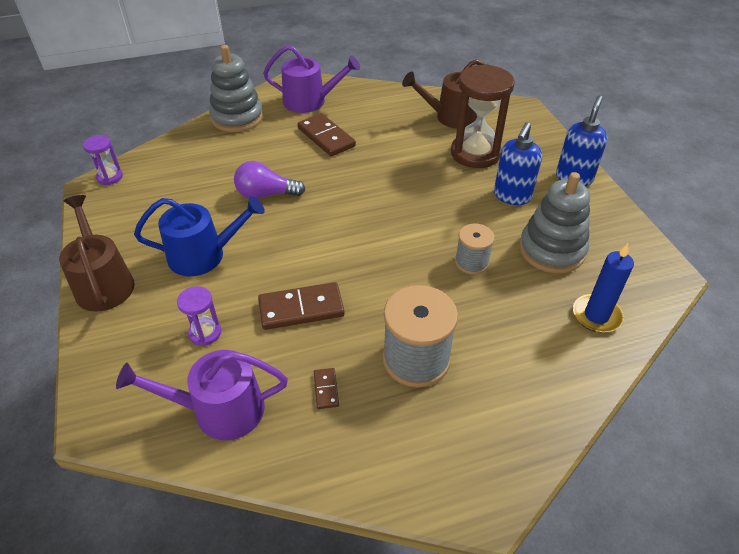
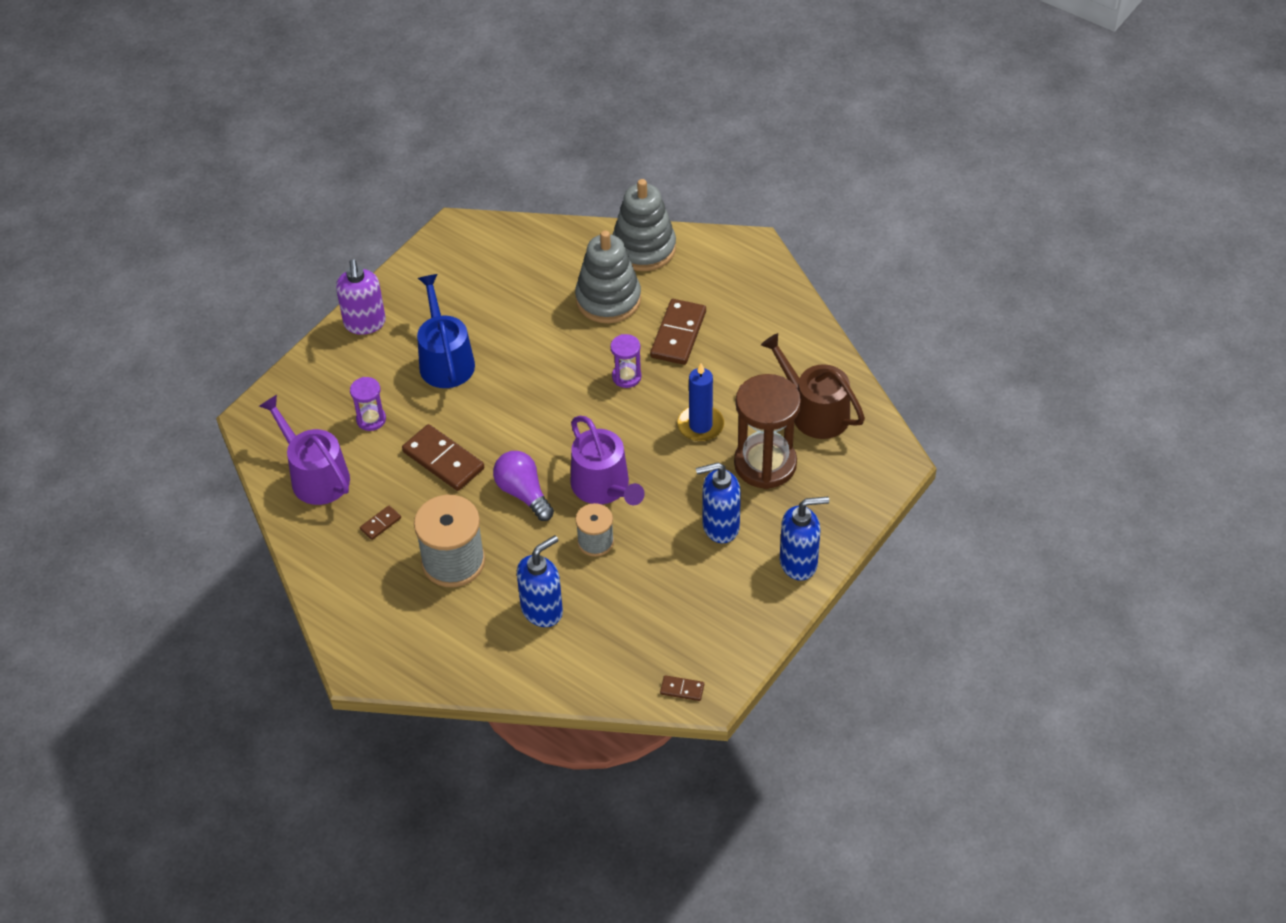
camera: 55 degrees right, 5 degrees up
(103, 283) = (365, 323): brown watering can -> purple soap dispenser
(110, 177) = (477, 229): purple hourglass -> purple hourglass (626, 377)
(203, 255) = (445, 360): blue watering can -> blue watering can turned 150 degrees counterclockwise
(266, 194) = (553, 347): purple light bulb -> purple light bulb (523, 493)
(310, 101) = (727, 283): purple watering can -> purple watering can (604, 487)
(517, 327) = (542, 610): none -> blue soap dispenser
(551, 250) = (664, 592): grey stacking toy -> grey stacking toy (608, 299)
(596, 315) = (604, 659): blue candle -> blue candle (700, 425)
(656, 286) = (682, 689): none -> brown domino

